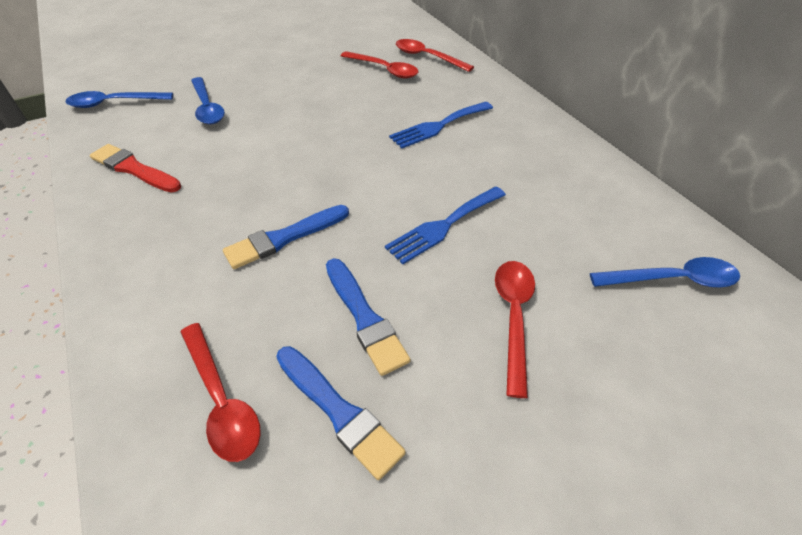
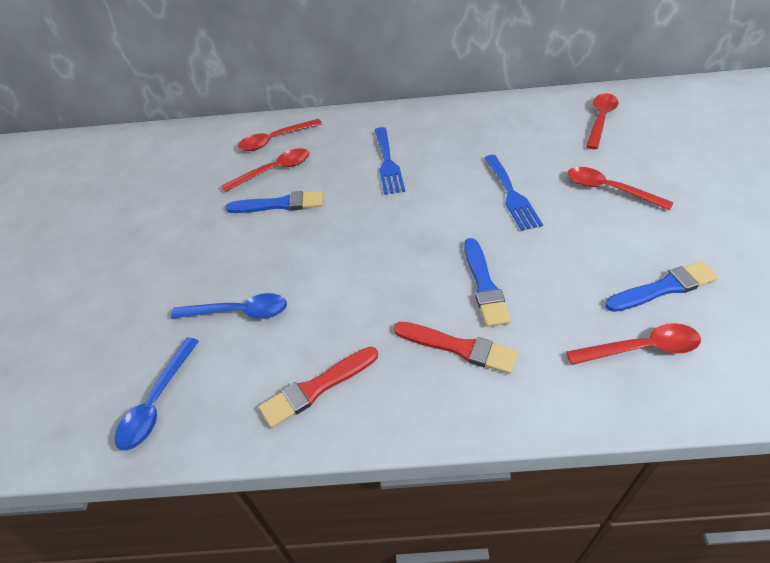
camera: 60 degrees left, 0 degrees up
(193, 240) = (459, 347): none -> red brush
(364, 318) = (587, 257): blue brush -> blue brush (280, 204)
(672, 280) = (600, 120): blue spoon -> red spoon

